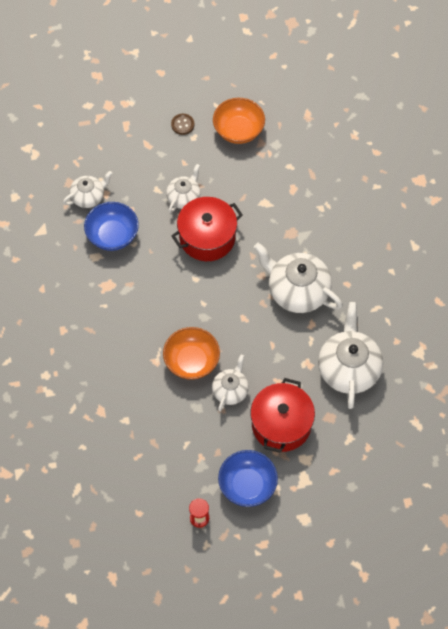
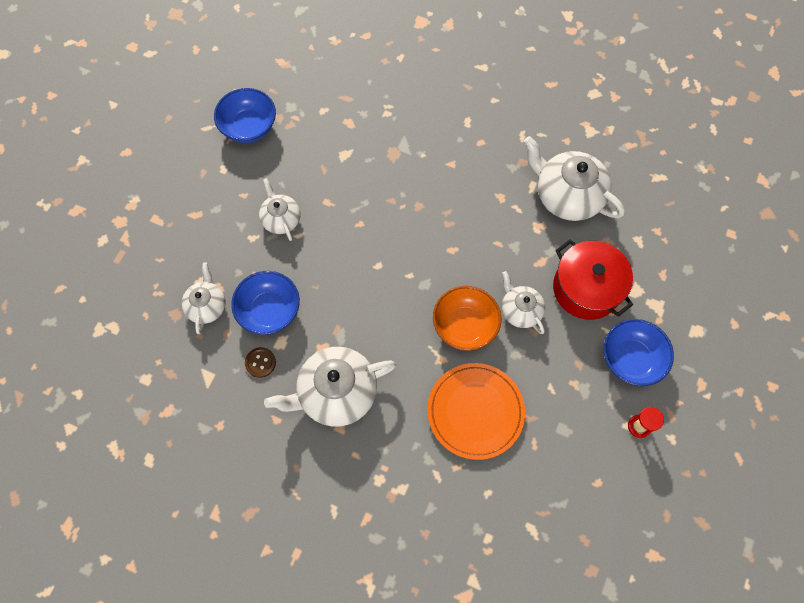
camera: 55 degrees left, 5 degrees up
(134, 405) = (475, 411): none -> orange plate
(182, 124) = (201, 170): brown button -> brown button (260, 362)
(207, 237) = (341, 226): red pot -> none
(238, 130) = (249, 127): orange bowl -> blue bowl
(297, 290) = (457, 186): white teapot -> white teapot (336, 393)

